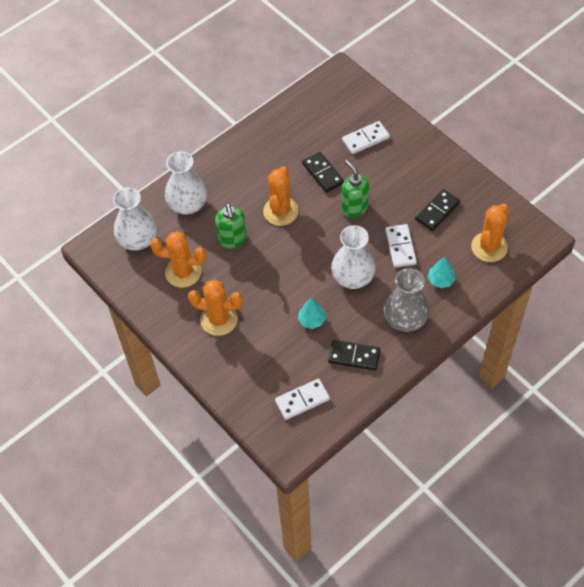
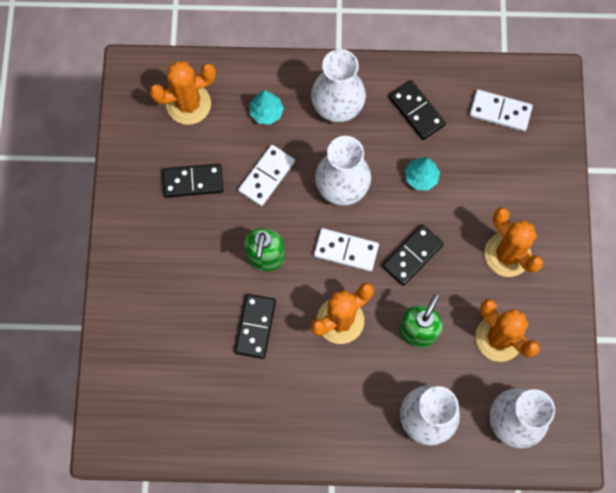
camera: 140 degrees left, 15 degrees up
(274, 274) = (412, 255): none -> black domino
(365, 139) = (170, 328): white domino -> white domino (346, 251)
(405, 319) = (337, 104): grey vase -> white vase

